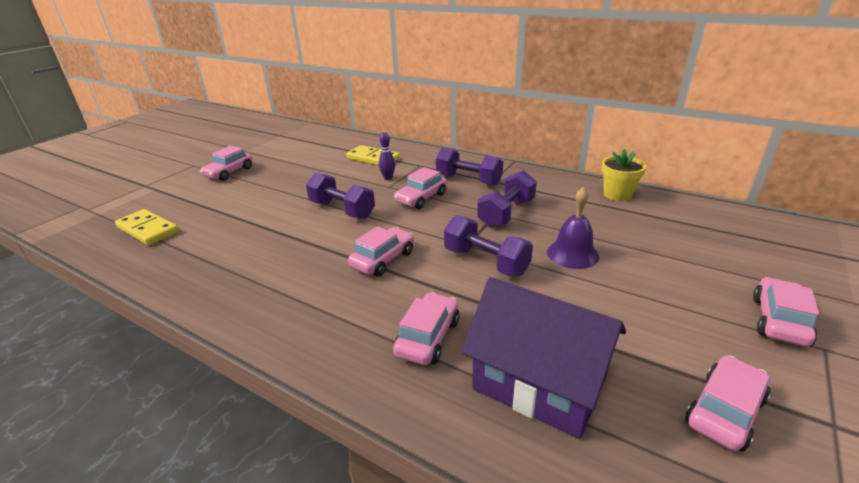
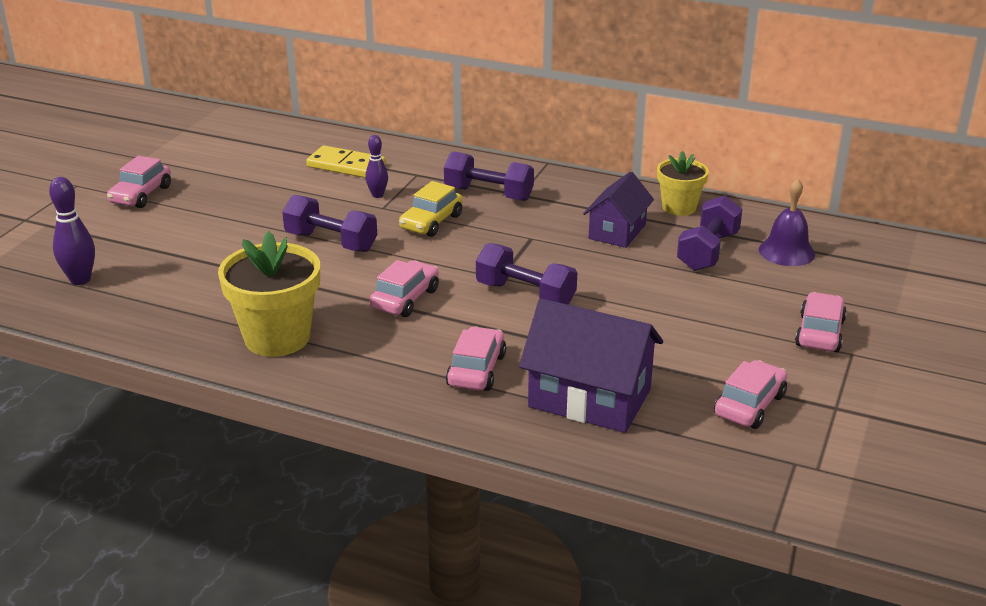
camera: 10 degrees left, 0 degrees up
(148, 229) = (80, 280): yellow domino -> purple bowling pin
(264, 289) = (277, 337): none -> yellow flower pot
(421, 198) = (431, 222): pink car -> yellow car
(506, 213) = (543, 237): purple dumbbell -> purple dumbbell (707, 251)
(567, 211) = (617, 231): none -> purple house
(572, 254) = (622, 281): purple bell -> purple bell (786, 251)

